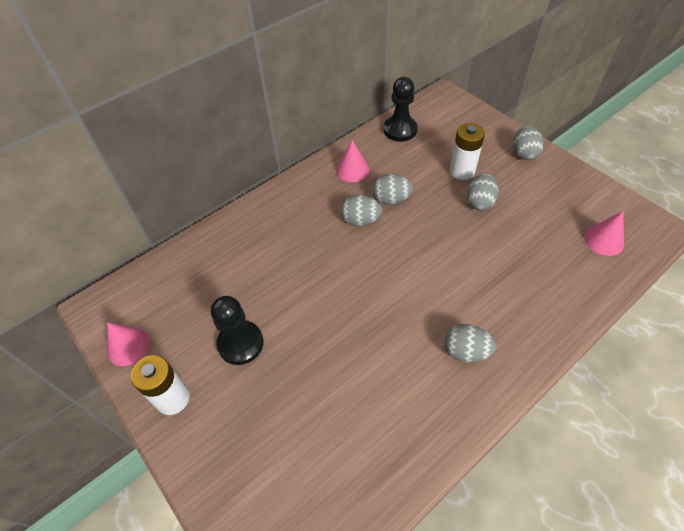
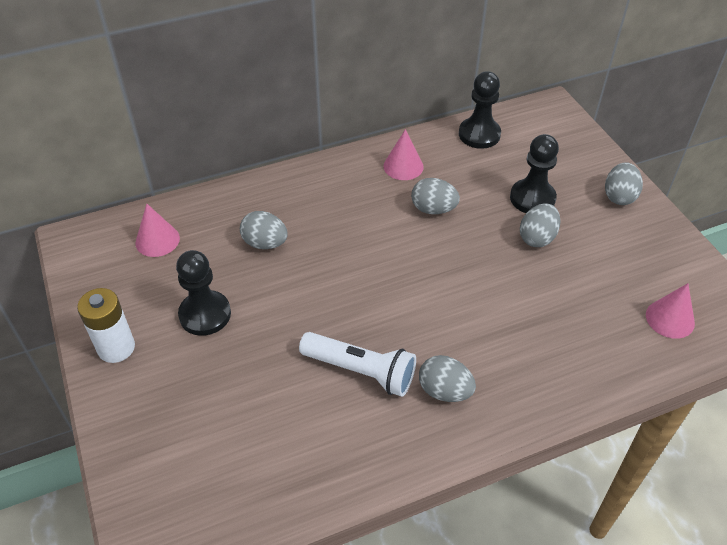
camera: 15 degrees right, 5 degrees down
(128, 346) = (91, 285): pink cone -> pink cone (157, 240)
(360, 220) = (388, 223): grey egg -> grey egg (265, 243)
(392, 355) = (360, 371): none -> white flashlight
(462, 171) = (532, 198): white battery -> black pawn

